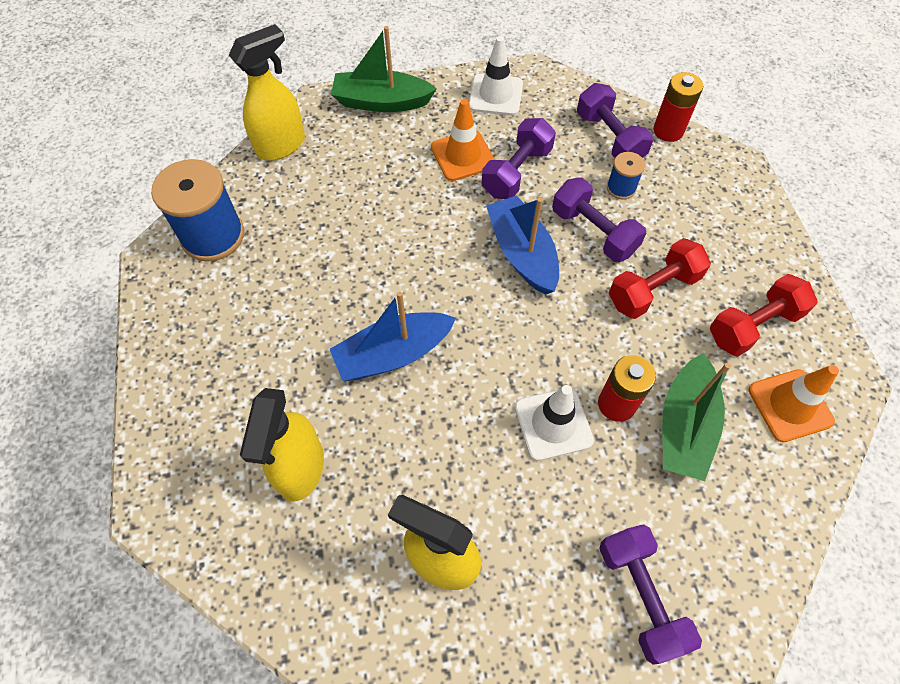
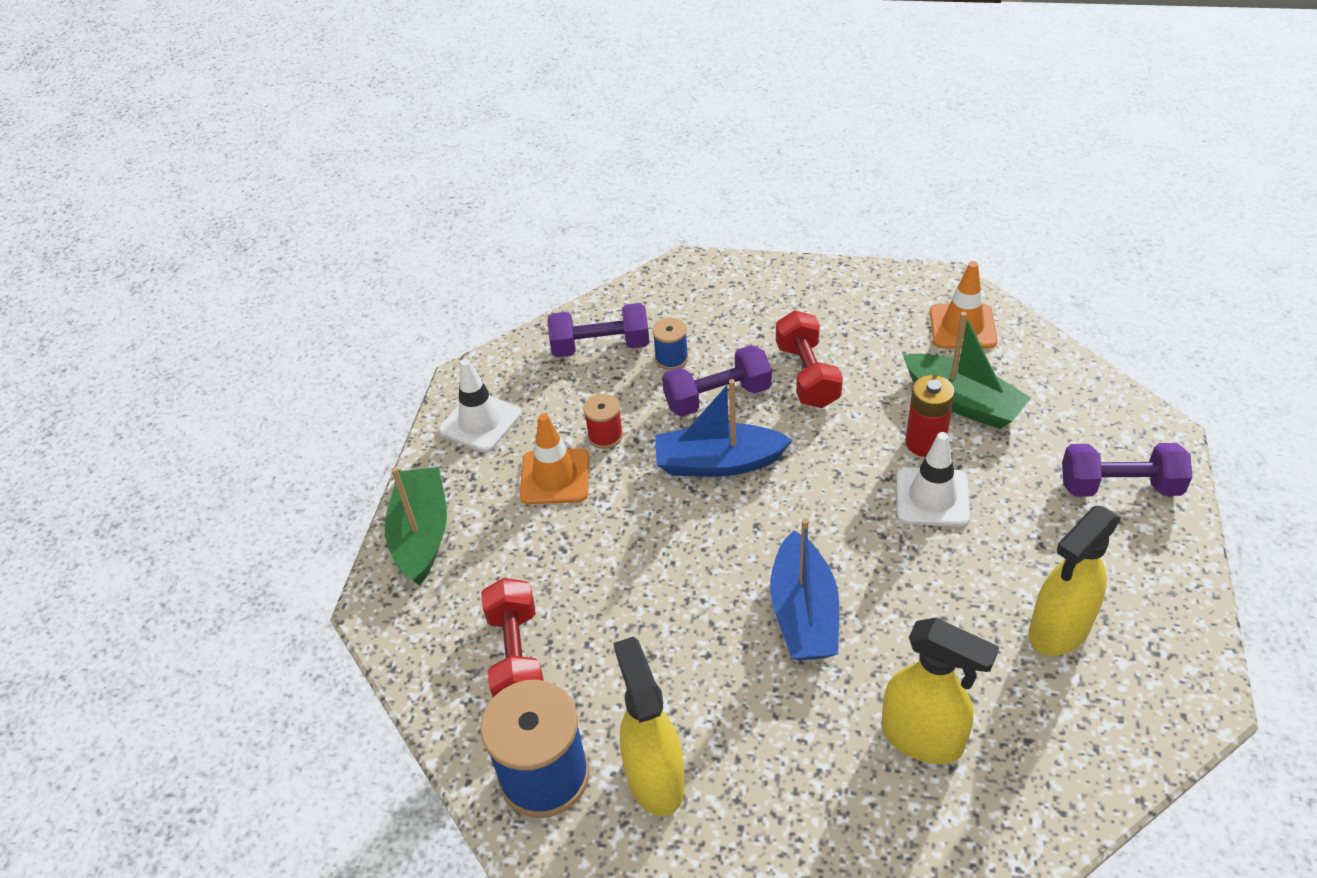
camera: 65 degrees left, 15 degrees down
(281, 145) = (430, 662): yellow spray bottle -> yellow spray bottle (655, 778)
(382, 102) = (422, 534): green boat -> green boat turned 150 degrees clockwise
(516, 172) = (605, 436): purple dumbbell -> red spool
(668, 131) = (616, 300): red battery -> none
(753, 326) = (874, 321): red dumbbell -> red dumbbell (516, 656)

